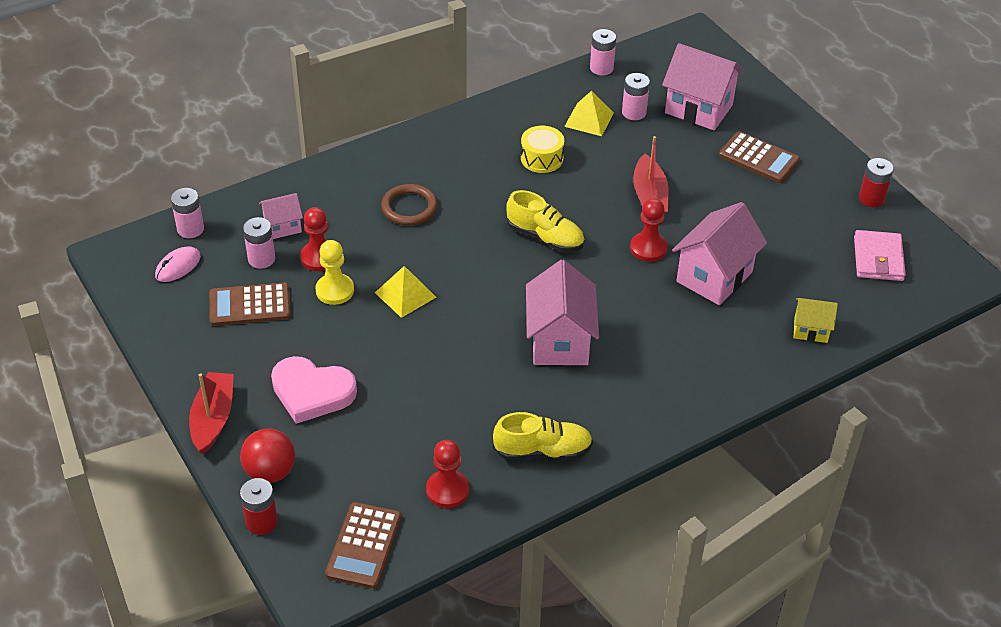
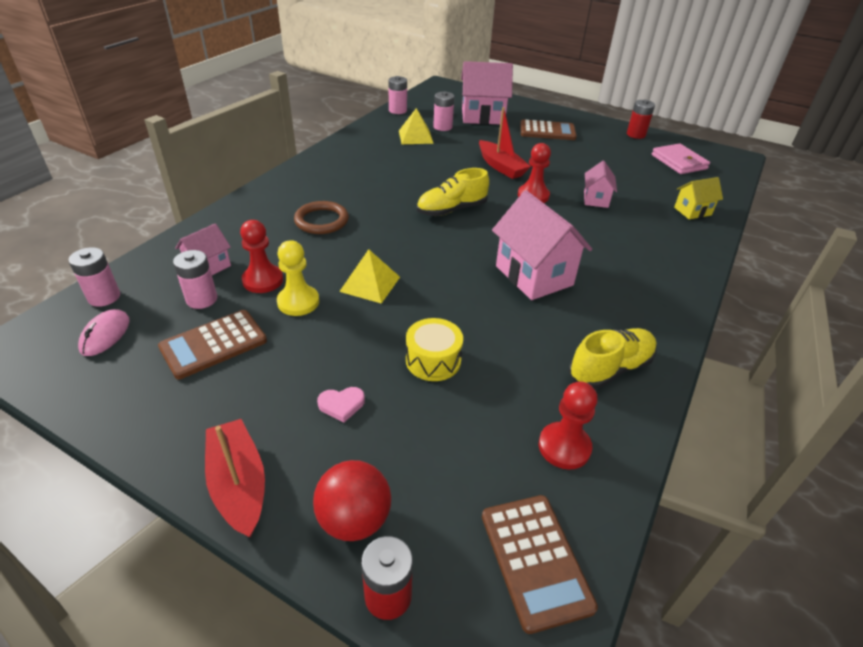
camera: 30 degrees left, 5 degrees down
(312, 392) = (341, 405): pink heart -> pink heart, size x0.44
(542, 158) = (402, 165): yellow drum -> yellow drum (433, 360)
(545, 237) = (451, 210): yellow shoe -> yellow shoe turned 150 degrees clockwise
(714, 277) = (596, 199): pink house -> pink house, size x0.54

